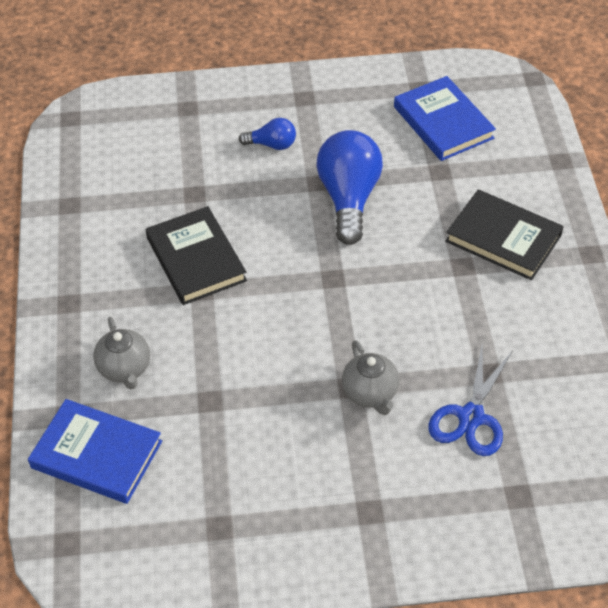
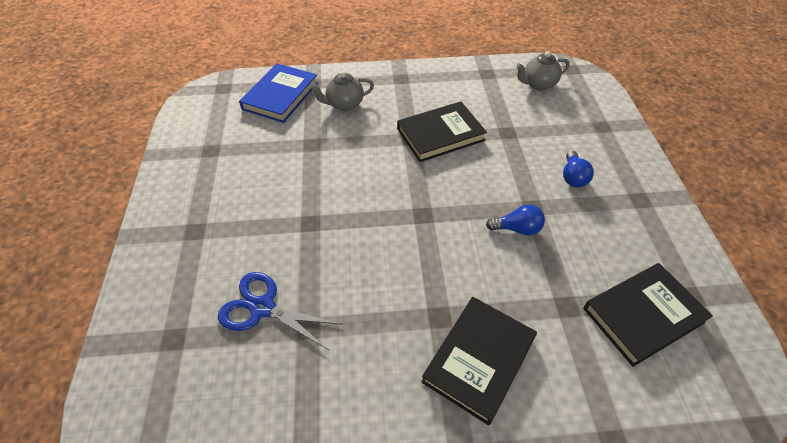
camera: 90 degrees right, 0 degrees up
(349, 198) = (517, 229): blue light bulb -> blue light bulb, size x0.50
(370, 393) = (301, 235): grey teapot -> grey teapot (538, 84)
(443, 122) = (643, 315): blue book -> black book

